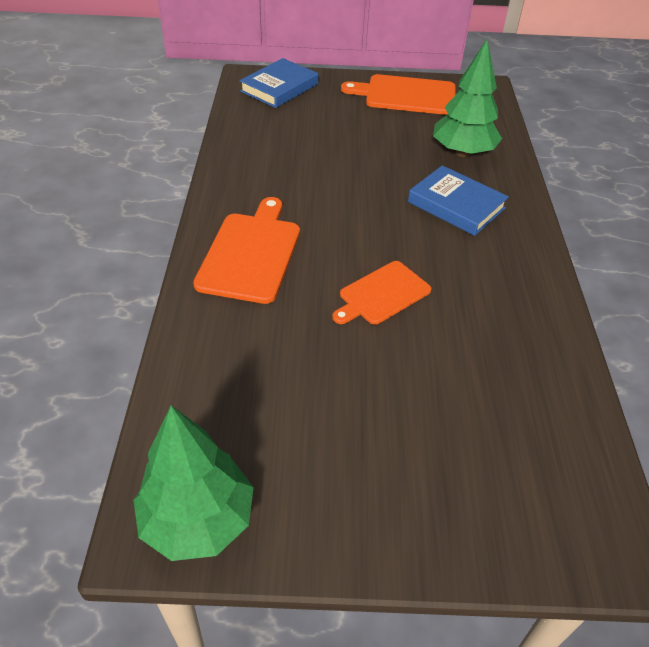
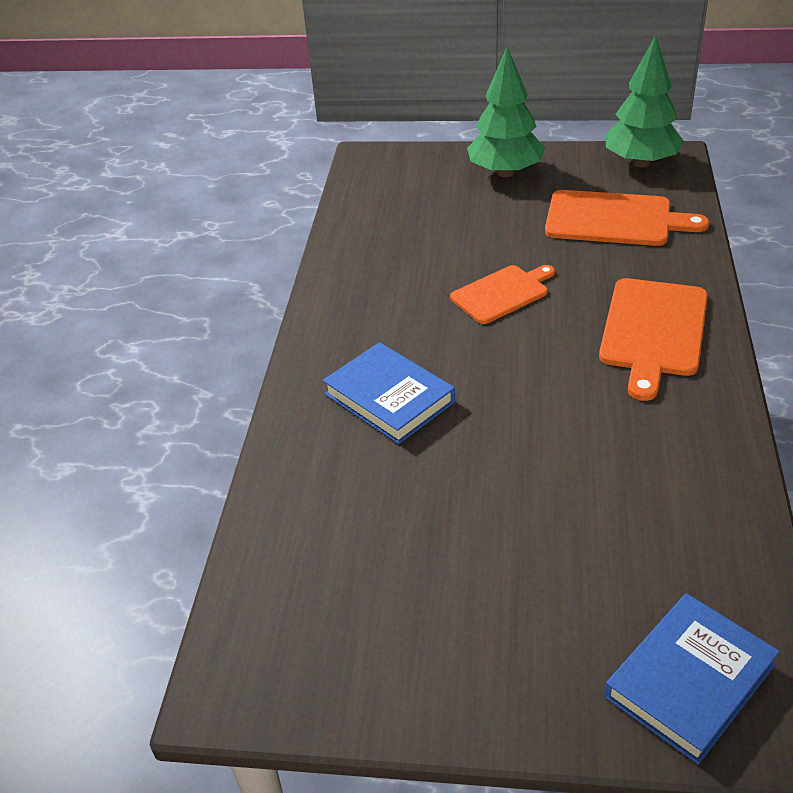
camera: 170 degrees left, 5 degrees down
(406, 95) = (410, 656): orange cutting board -> orange cutting board (614, 219)
(462, 152) = (346, 494): green tree -> green tree (505, 172)

